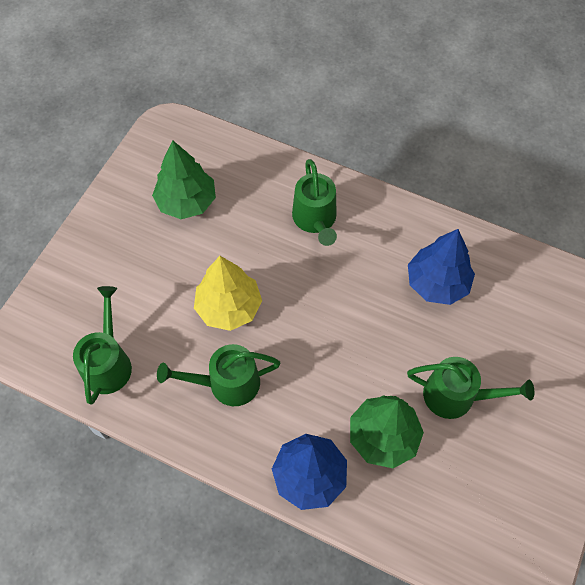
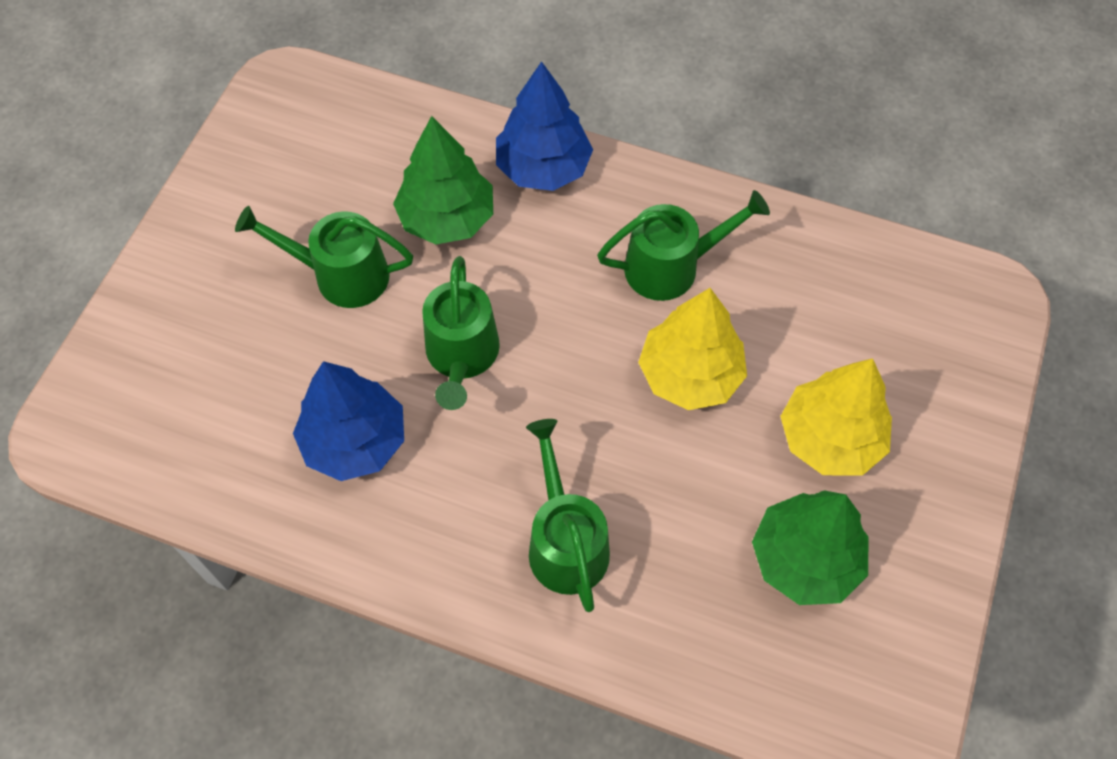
camera: 175 degrees right, 0 degrees up
(108, 362) = (850, 282): green watering can -> green watering can (462, 357)
(153, 263) = (830, 438): none -> yellow tree

